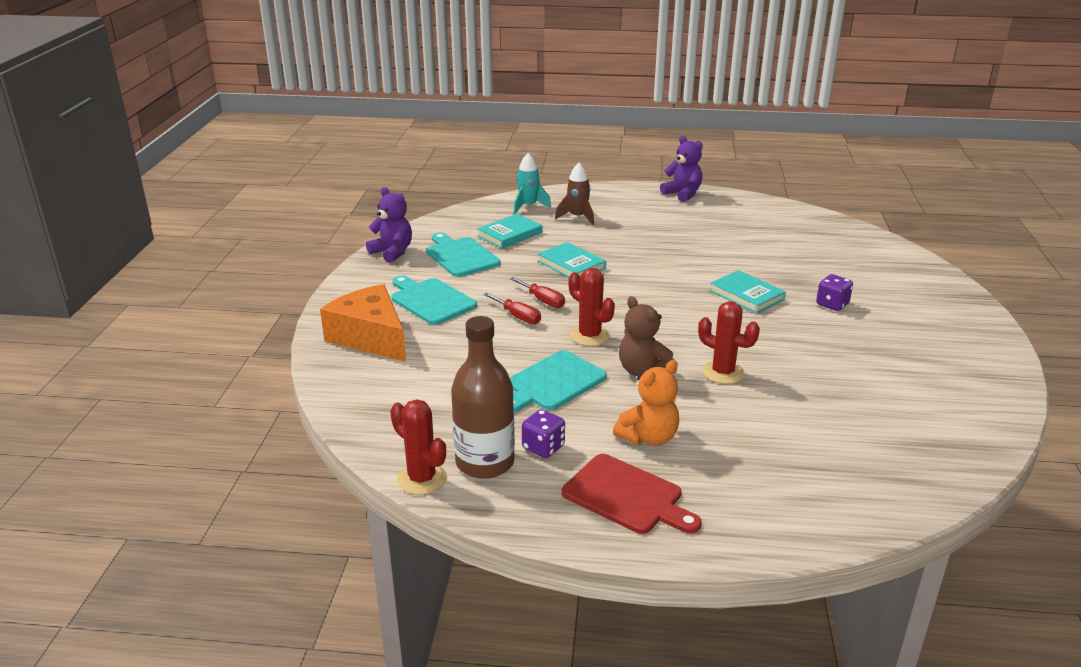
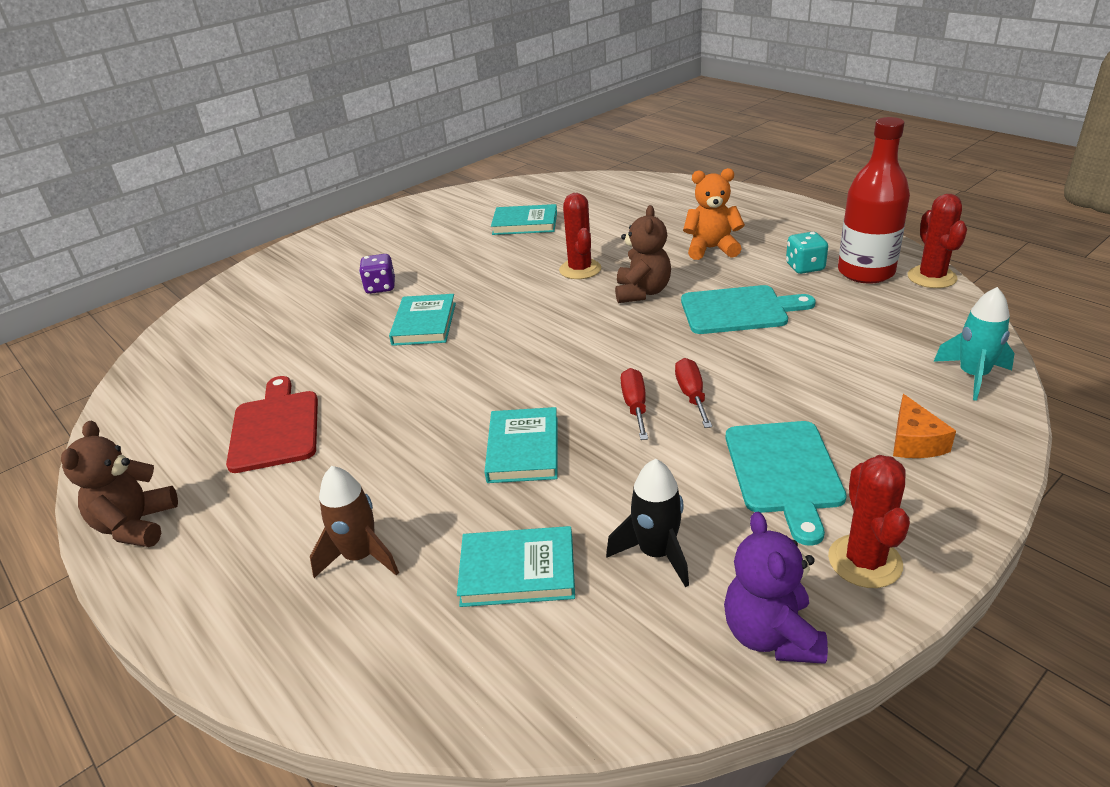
camera: 135 degrees left, 5 degrees up
(370, 337) = (914, 441): orange cheese -> orange cheese, size x0.49
(460, 256) = (656, 553): turquoise cutting board -> black rocket
(485, 462) = (865, 272): brown bottle -> red bottle
(528, 206) = (381, 647): turquoise rocket -> turquoise rocket (973, 376)
(543, 447) = (805, 267): purple dice -> turquoise dice
(589, 336) = (643, 341): red cactus -> red cactus (864, 561)
(627, 496) = (774, 226): red cutting board -> red cutting board (275, 428)
(682, 194) = (136, 525): purple teddy bear -> brown teddy bear
(860, 401) = (525, 224): none -> turquoise book

